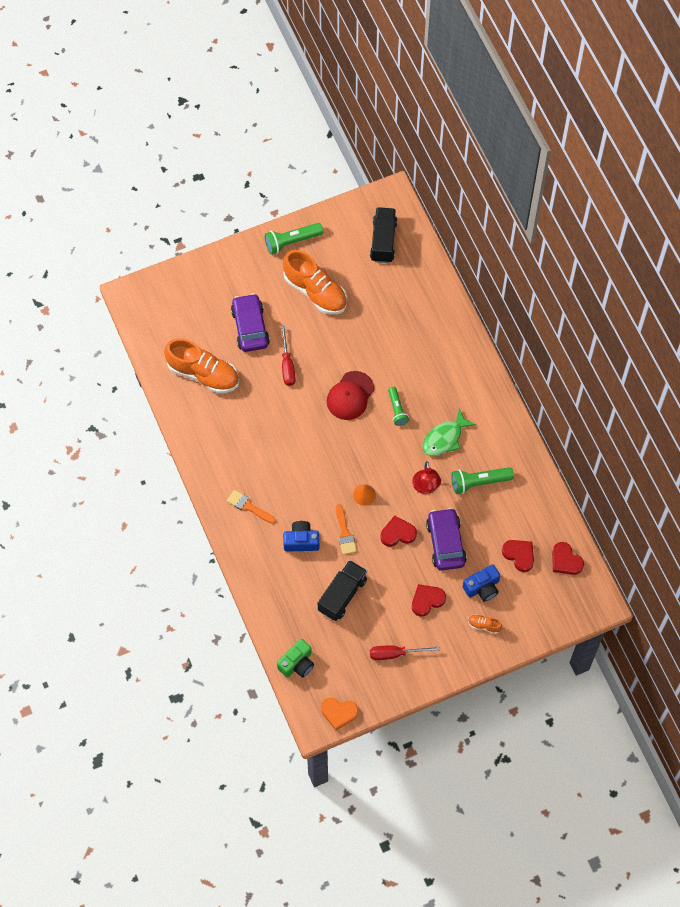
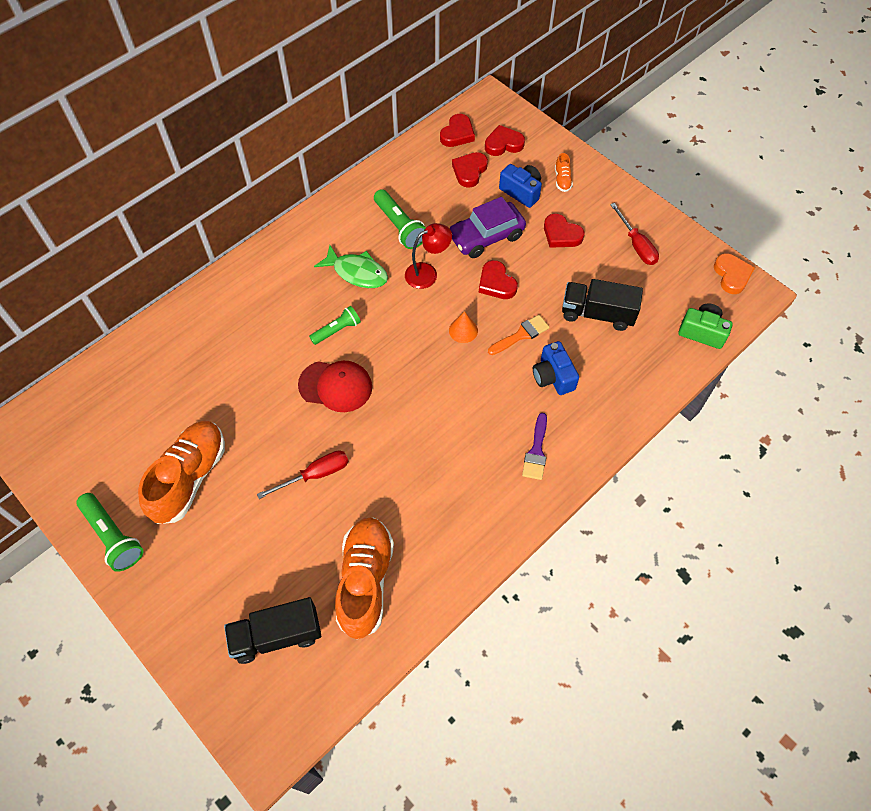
camera: 110 degrees left, 5 degrees down
(248, 506) = (536, 451): orange brush -> purple brush
(250, 327) = (270, 544): purple car -> none
(383, 241) = (90, 419): black truck -> black truck (277, 635)
(541, 594) = (503, 144): none -> red heart

